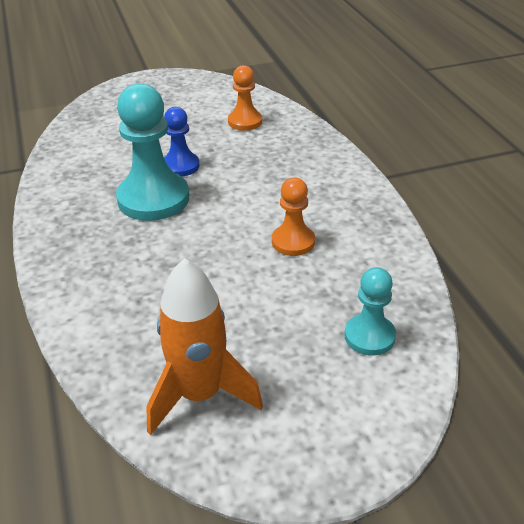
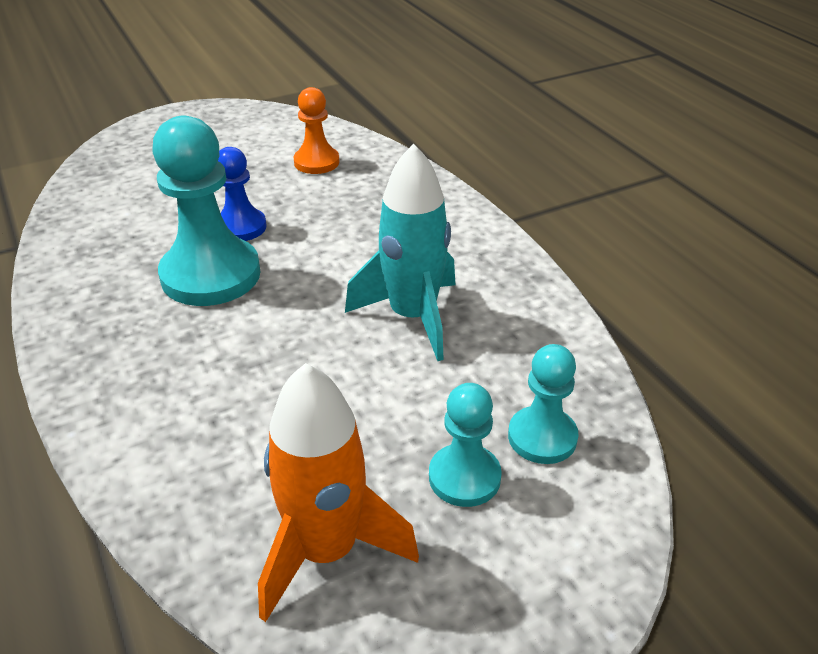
camera: 10 degrees left, 0 degrees up
(293, 242) = (412, 317): orange pawn -> turquoise rocket
(306, 357) = (464, 477): none -> turquoise pawn

